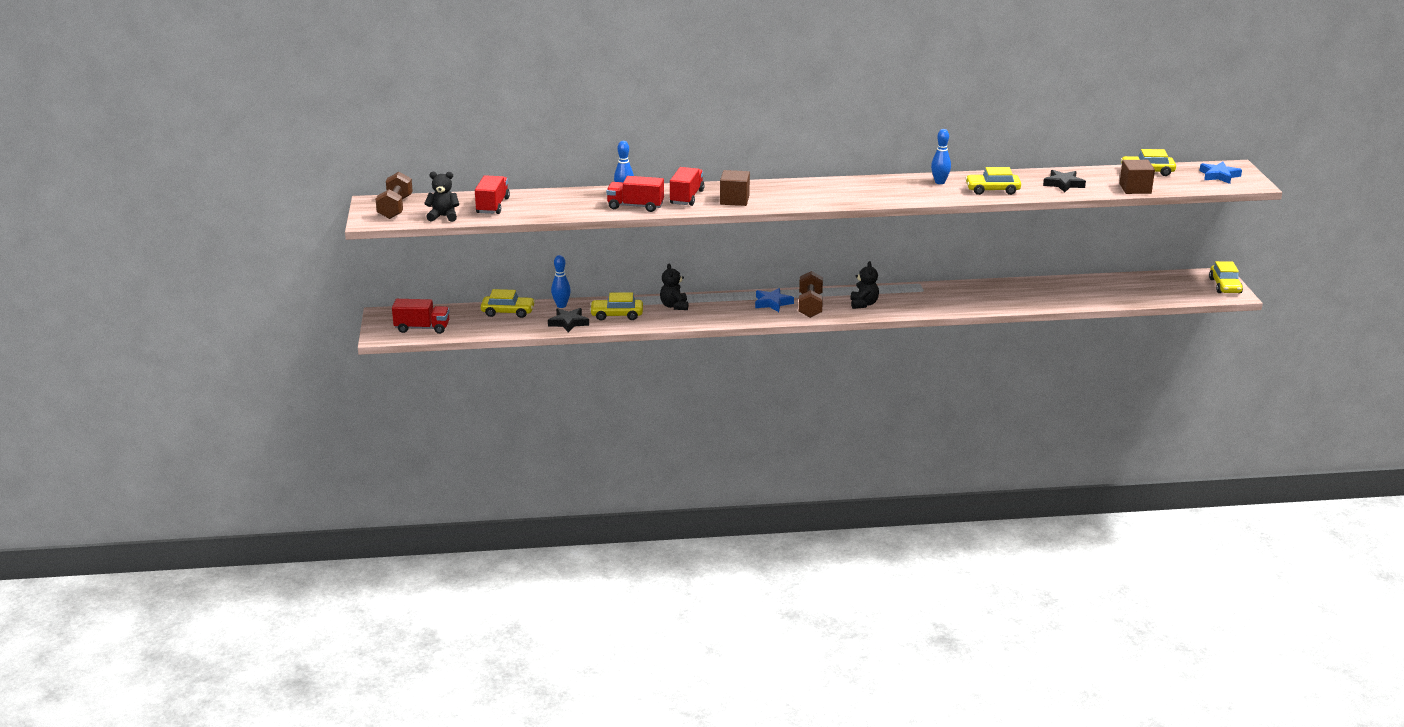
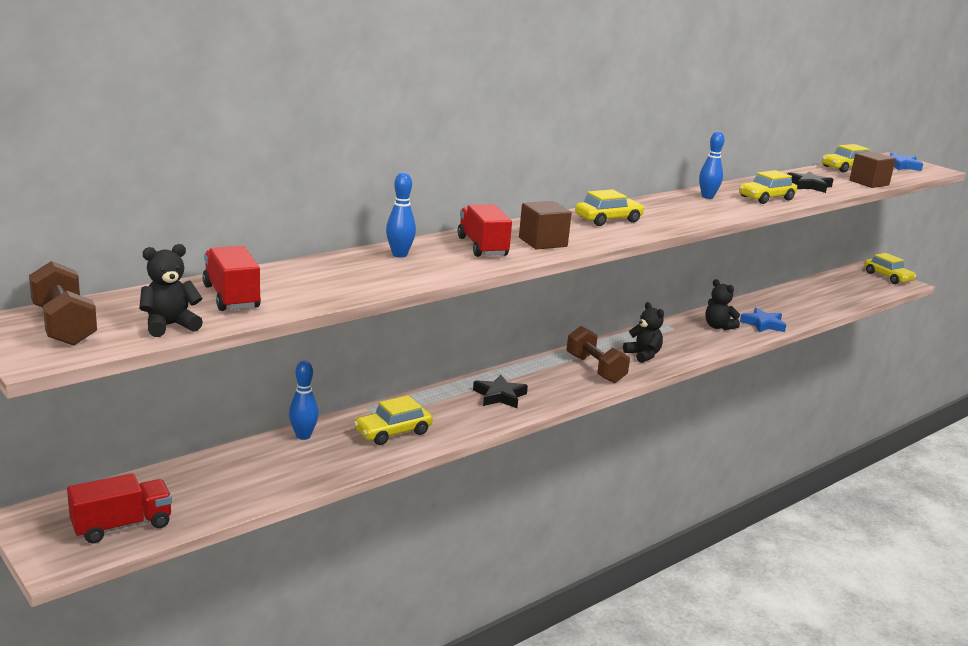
camera: 35 degrees left, 5 degrees down
(508, 312) = (236, 464): yellow car -> yellow car (608, 219)
(568, 323) = (341, 459): black star -> black star (500, 396)
(635, 206) = (437, 267): red truck -> none
(674, 306) = (449, 403): black teddy bear -> black teddy bear (718, 327)
(772, 303) = (552, 374): blue star -> blue star (763, 324)

